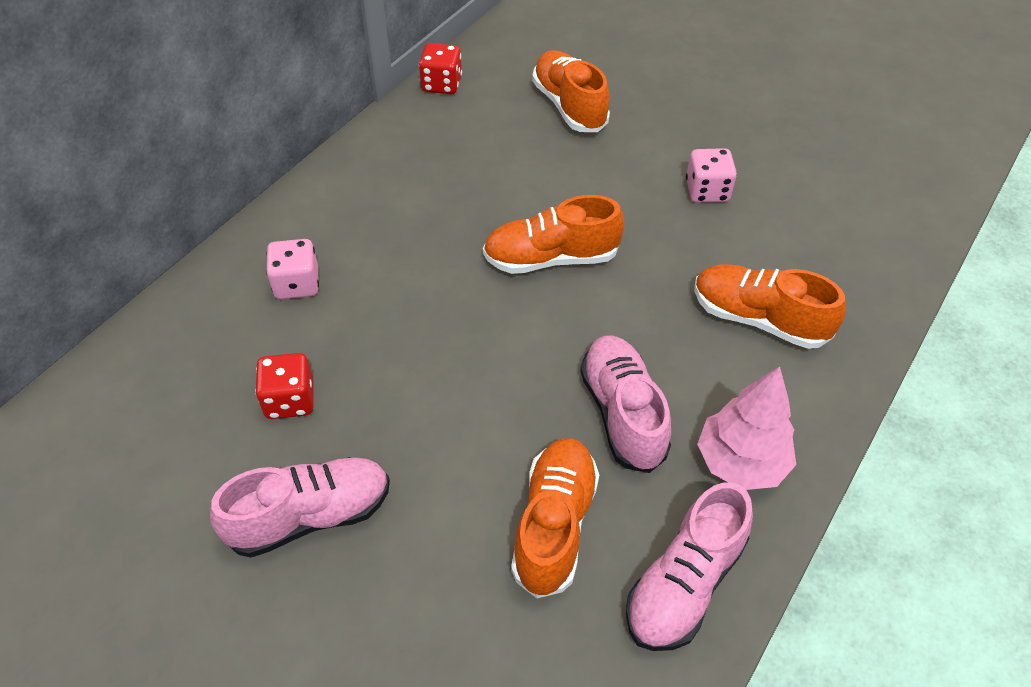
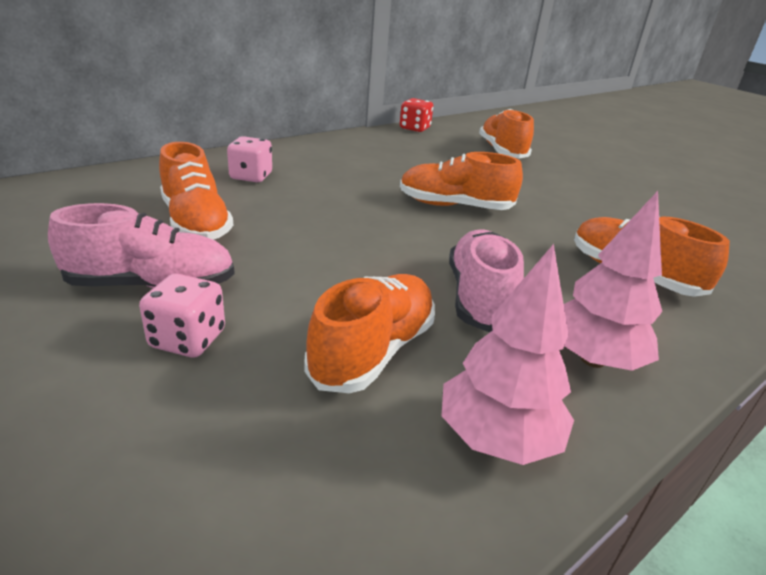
camera: 15 degrees right, 20 degrees down
(290, 400) = (196, 223): red dice -> orange shoe
(684, 583) = (497, 438): pink shoe -> pink tree
(707, 191) = (600, 204): pink dice -> pink dice (188, 339)

